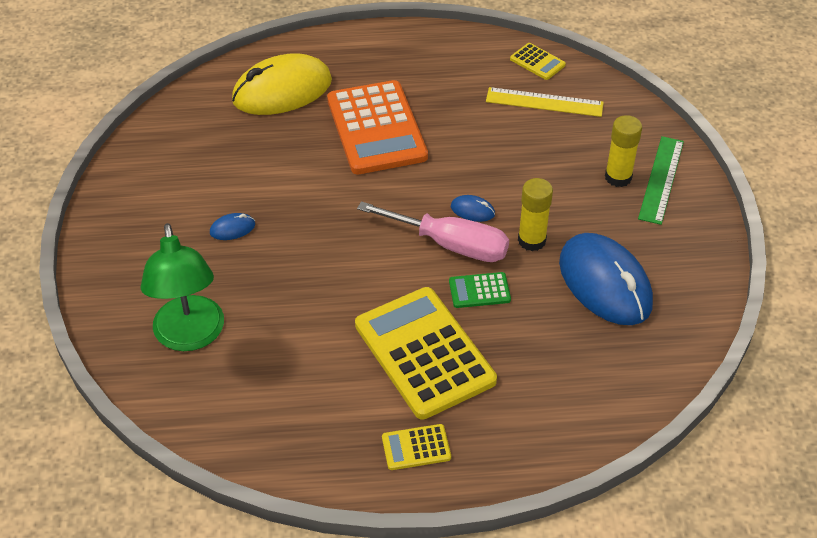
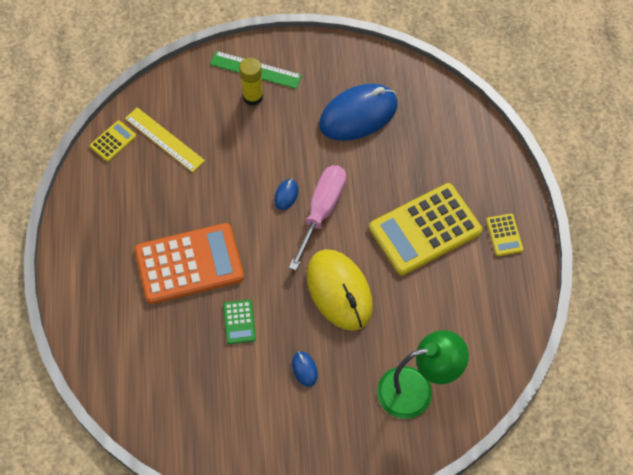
camera: 90 degrees left, 15 degrees up
(282, 91) = (135, 342): yellow mouse -> yellow mouse (339, 291)
(479, 291) = (367, 193): green calculator -> green calculator (239, 322)
(531, 240) = (317, 157): yellow glue stick -> none
(544, 102) = (164, 139): yellow ruler -> yellow ruler turned 60 degrees counterclockwise

